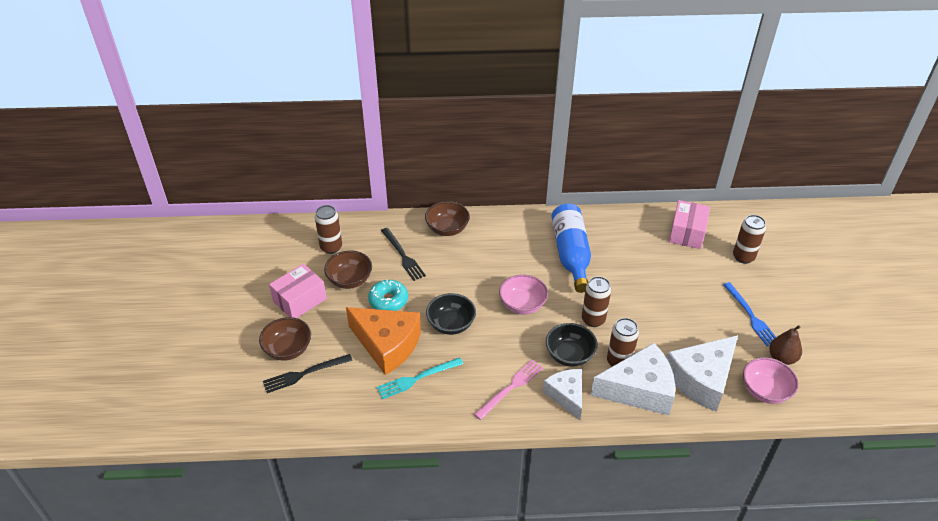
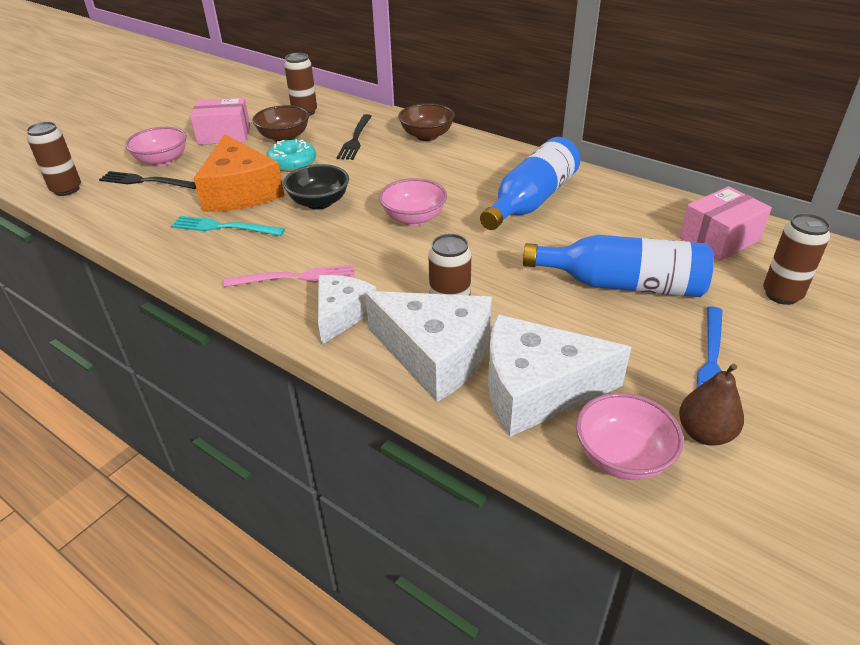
camera: 40 degrees right, 5 degrees down
(288, 349) = (162, 161): brown bowl -> pink bowl
(569, 355) = (400, 281): black bowl -> none
(593, 319) = (475, 264): brown can -> brown can (66, 189)
(674, 291) = (622, 284): none -> blue bottle

